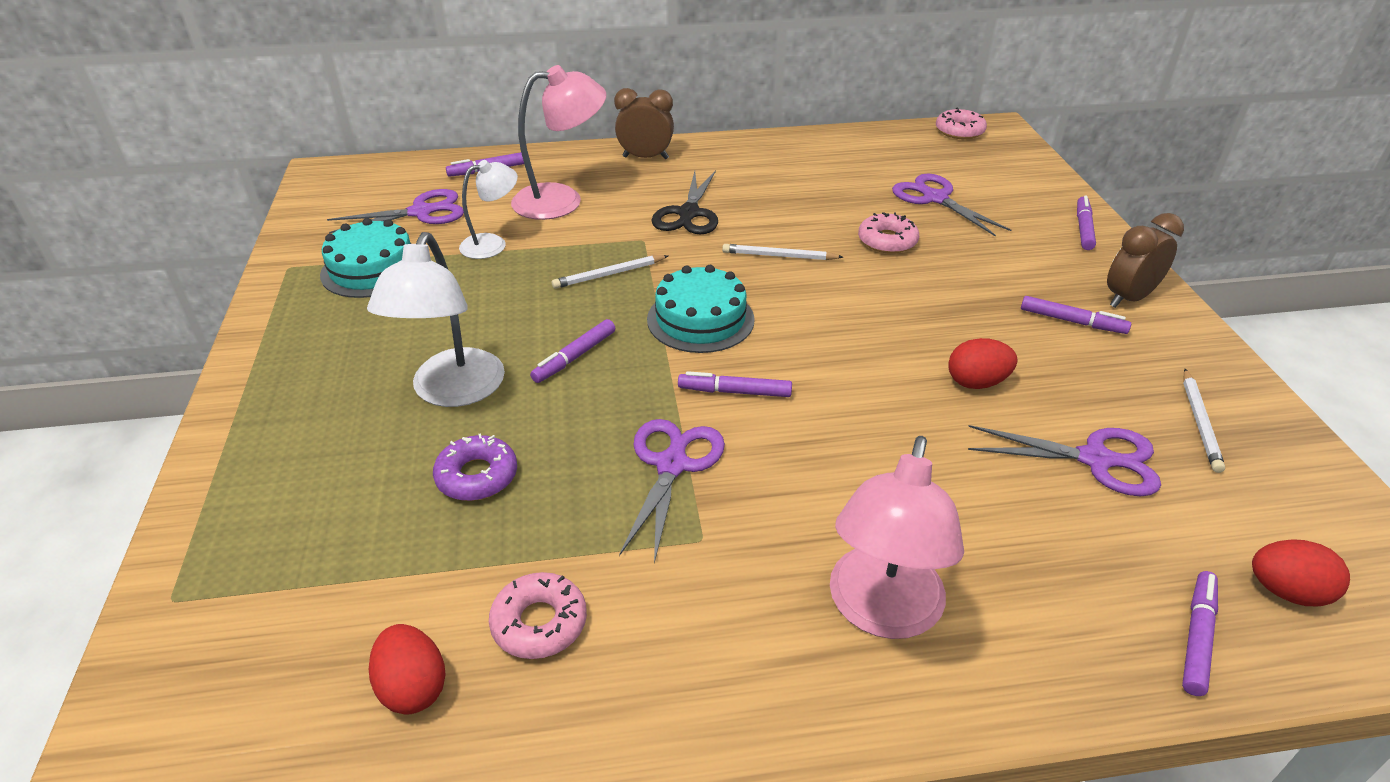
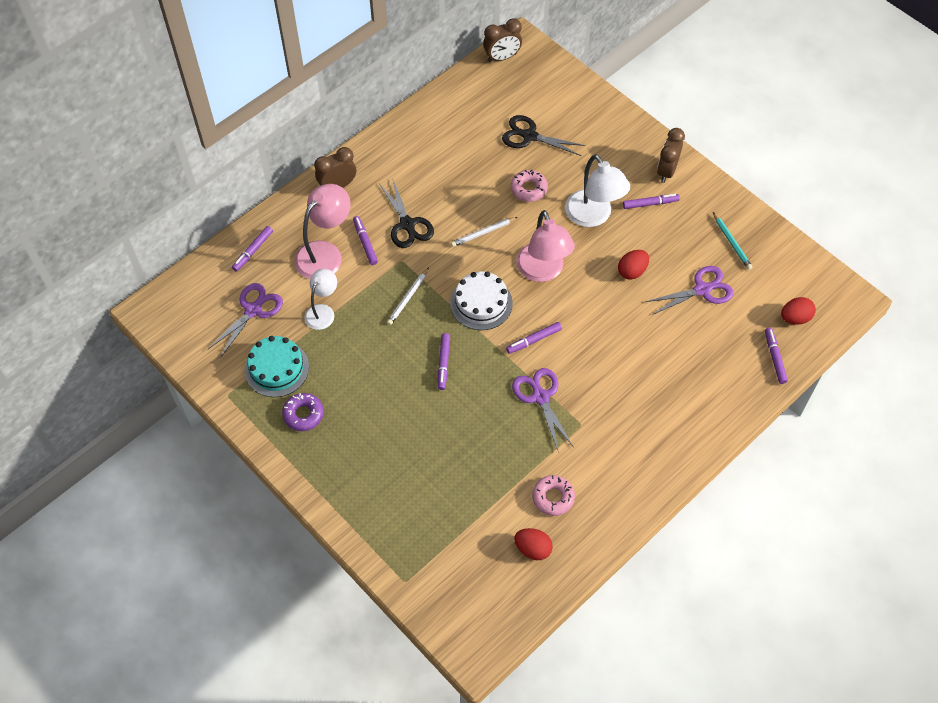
camera: 35 degrees left, 20 degrees up
(452, 391) = (407, 418): white lamp -> white lamp (593, 216)
(477, 476) = (465, 453): purple donut -> purple donut (303, 414)
(700, 319) = (481, 303): turquoise cake -> white cake
(881, 612) = (667, 414): pink lamp -> pink lamp (543, 271)
(935, 198) = (529, 136): purple scissors -> black scissors
(959, 131) = (502, 57): pink donut -> brown clock
(1083, 228) = (618, 122): purple marker -> purple marker (365, 243)
(1200, 423) = (732, 242): white pencil -> turquoise pencil

